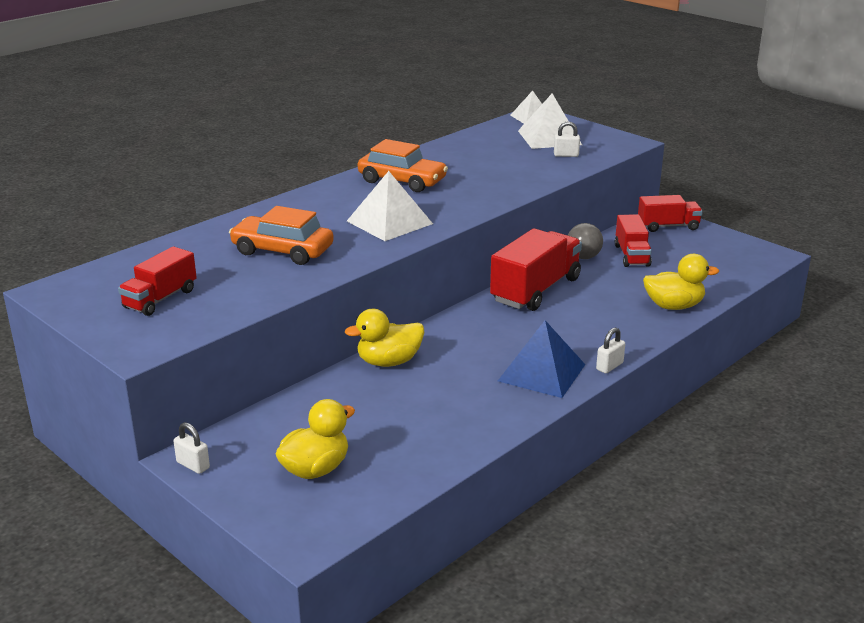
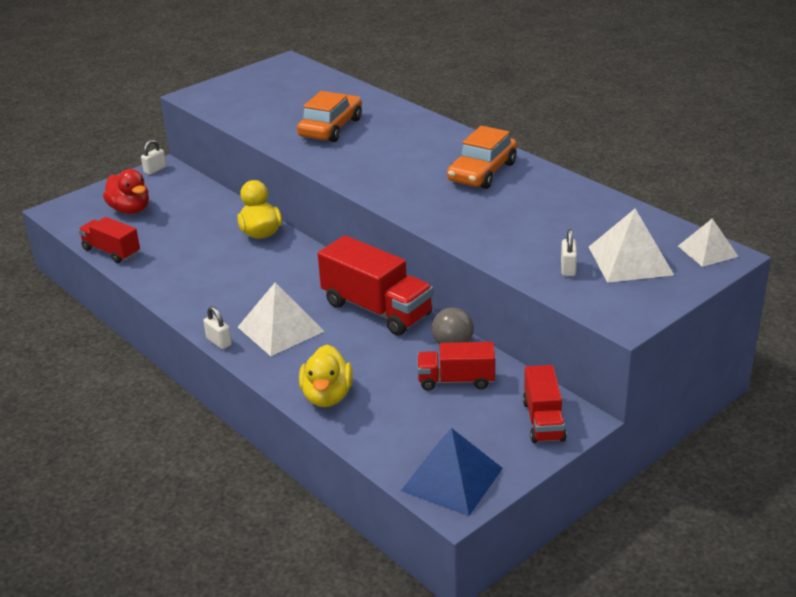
camera: 95 degrees right, 5 degrees up
(160, 299) = (262, 94): red truck -> red truck (111, 251)
(315, 469) = (130, 210): yellow duck -> red duck
(389, 222) = (381, 168): white pyramid -> white pyramid (280, 329)
(542, 372) = (221, 304): blue pyramid -> blue pyramid (452, 479)

